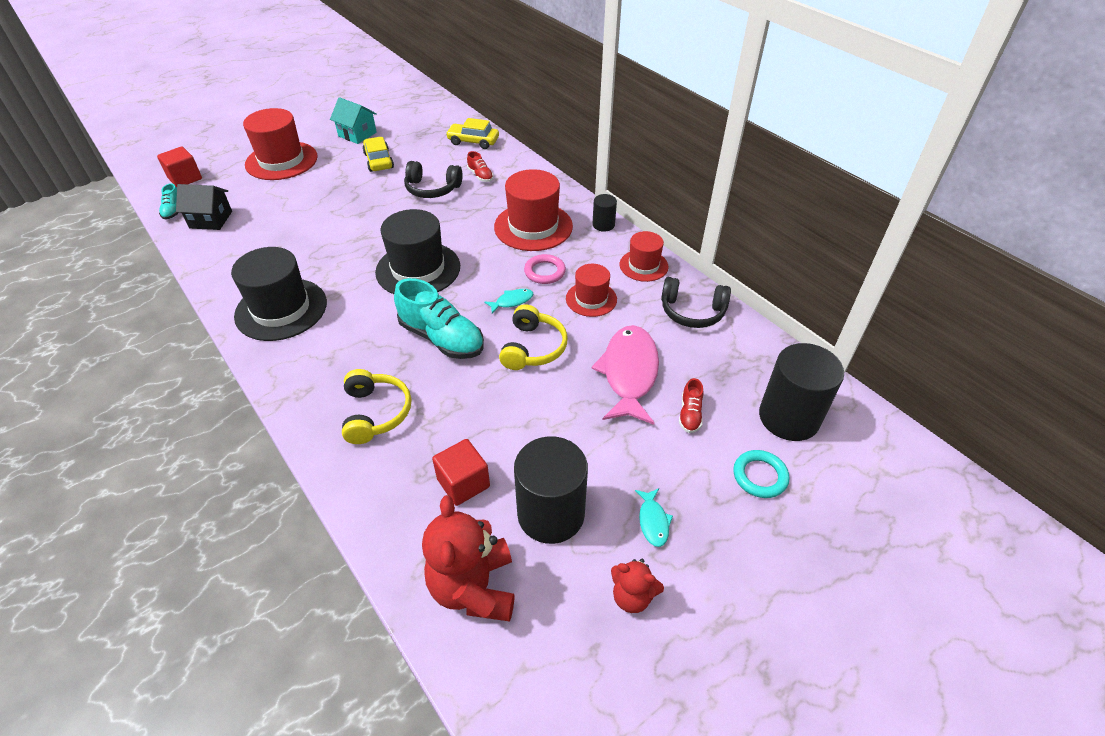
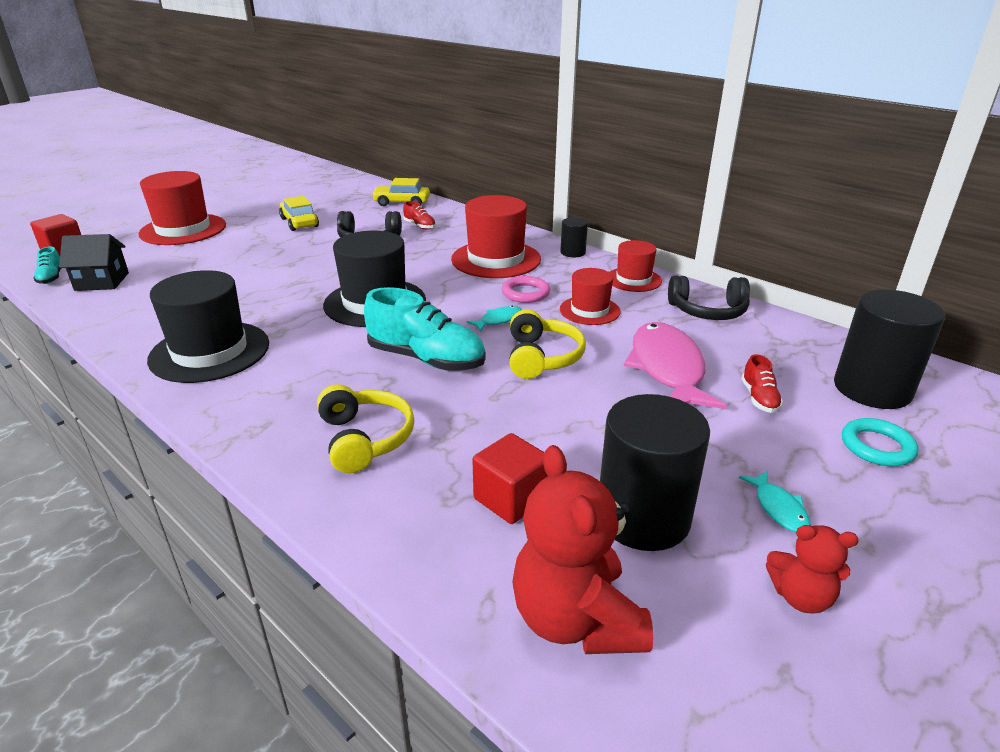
camera: 10 degrees left, 15 degrees down
(357, 134) = (268, 205): turquoise house -> none

